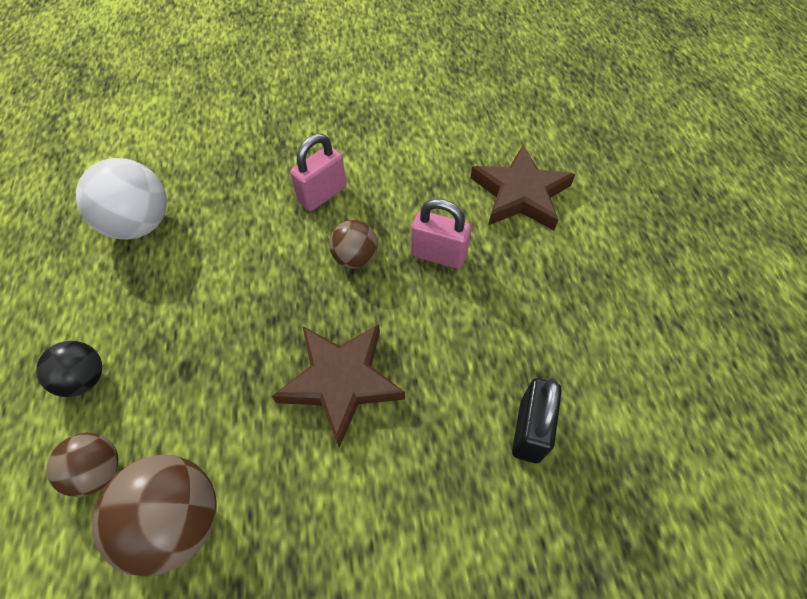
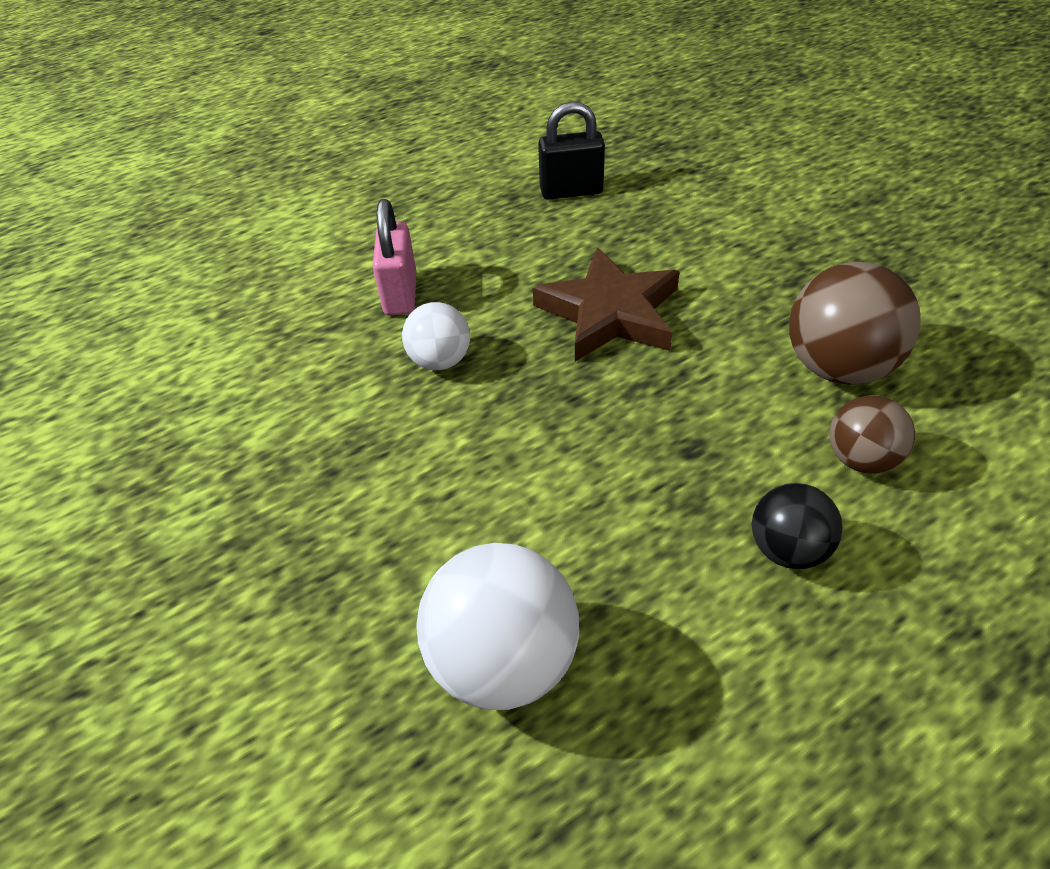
camera: 110 degrees left, 10 degrees down
(322, 195) = (339, 437): pink padlock -> none
(355, 258) = (440, 361): brown ball -> white ball
(520, 194) = (273, 258): brown star -> none

